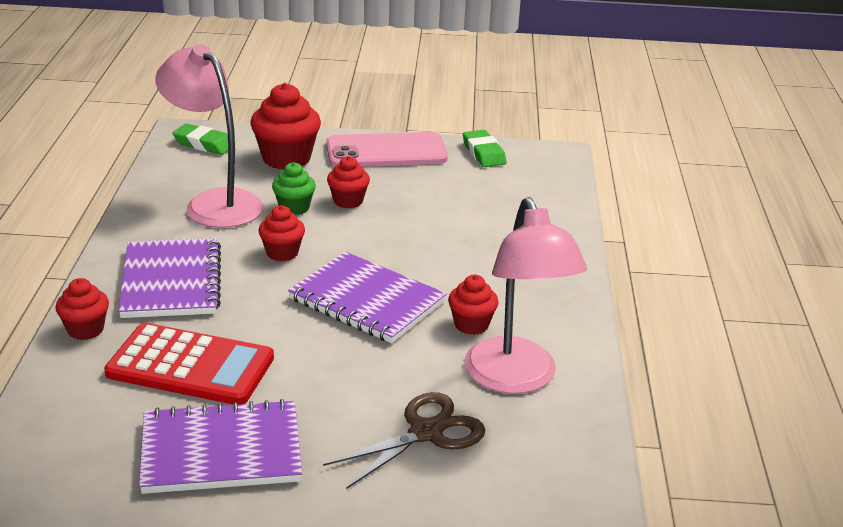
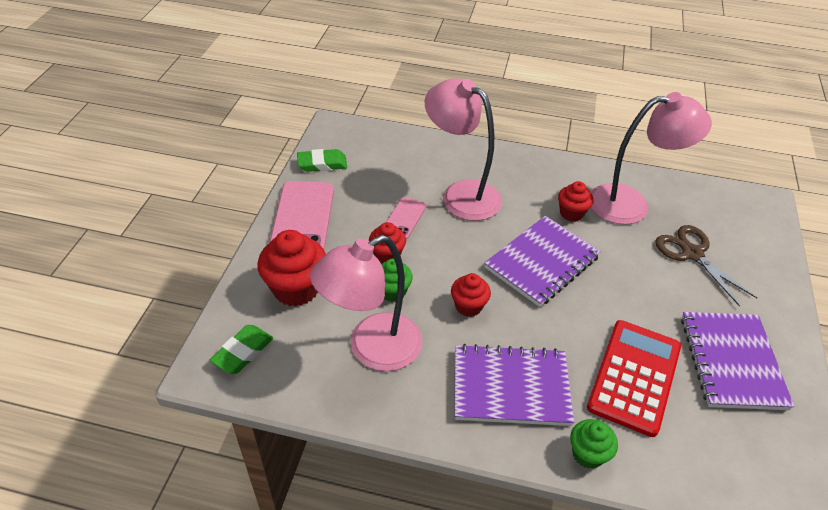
camera: 80 degrees left, 15 degrees up
(85, 329) = (588, 454): red cupcake -> green cupcake
(411, 207) = (404, 218): none -> pink phone
(471, 241) = (461, 194): none -> pink lamp

